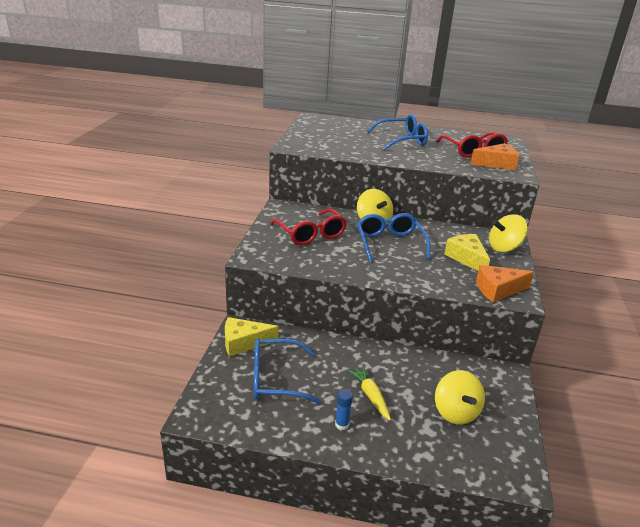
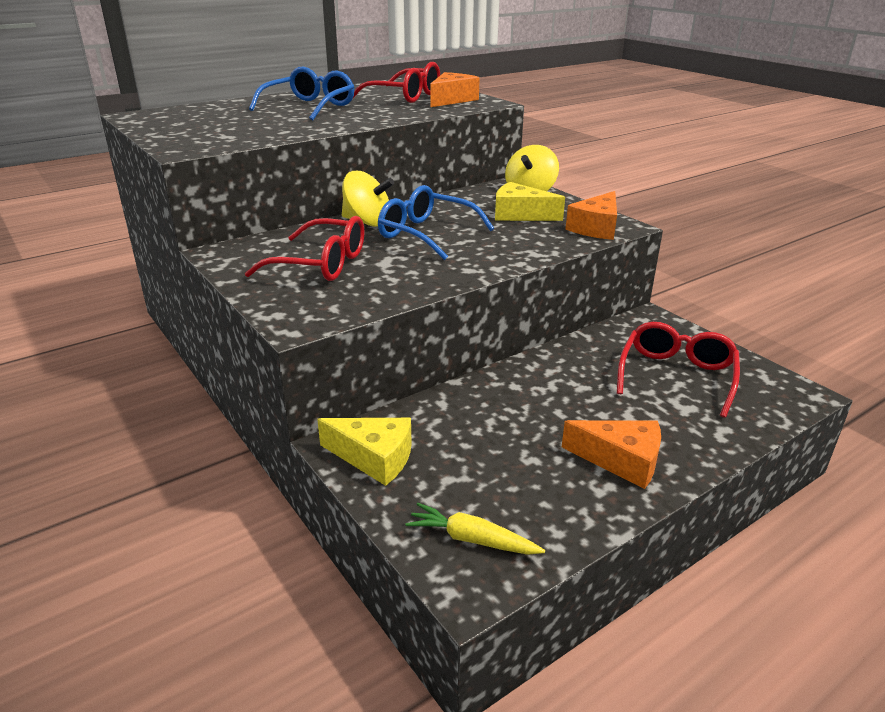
camera: 45 degrees left, 0 degrees up
(244, 343) = (374, 458): yellow cheese -> yellow cheese turned 105 degrees counterclockwise
(276, 379) = (482, 468): blue glasses -> none
(342, 424) = (621, 461): blue glue stick -> orange cheese
(370, 396) = (595, 414): yellow carrot -> yellow carrot (472, 539)
(455, 412) = (676, 376): yellow spinning top -> red glasses

